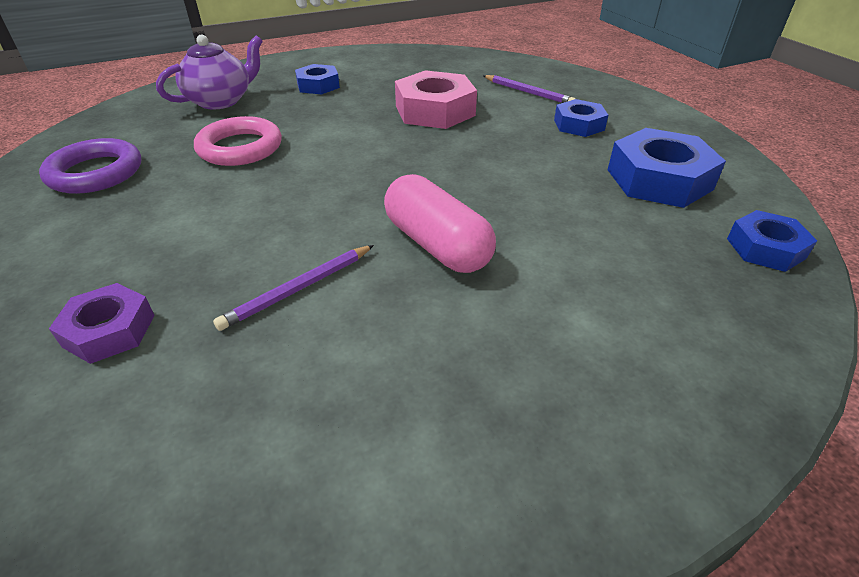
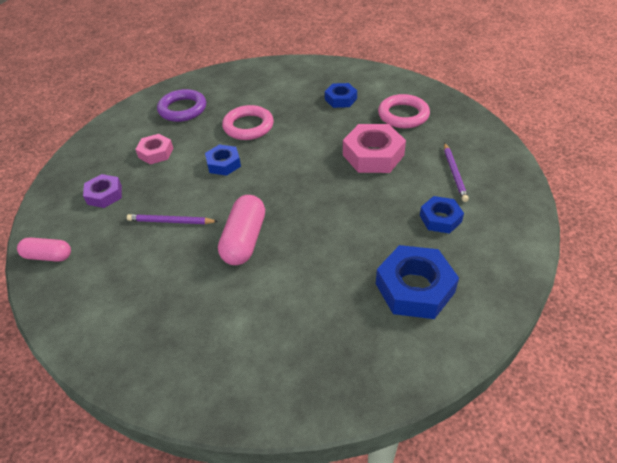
camera: 50 degrees right, 5 degrees up
(122, 490) = (48, 256): none -> pink capsule
(129, 234) = (156, 153): none -> pink nut
(221, 101) = (281, 86): purple teapot -> none
(406, 74) = (403, 115): none -> pink ring
(765, 248) = (388, 370): blue nut -> blue nut (223, 164)

